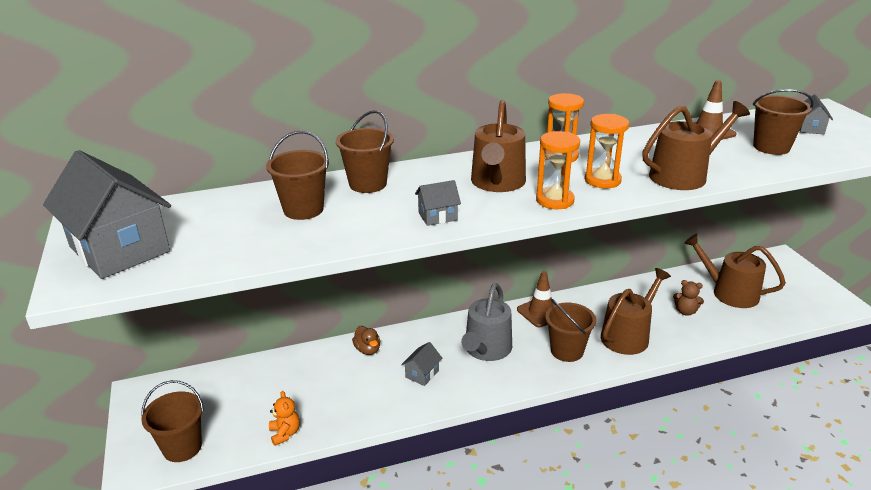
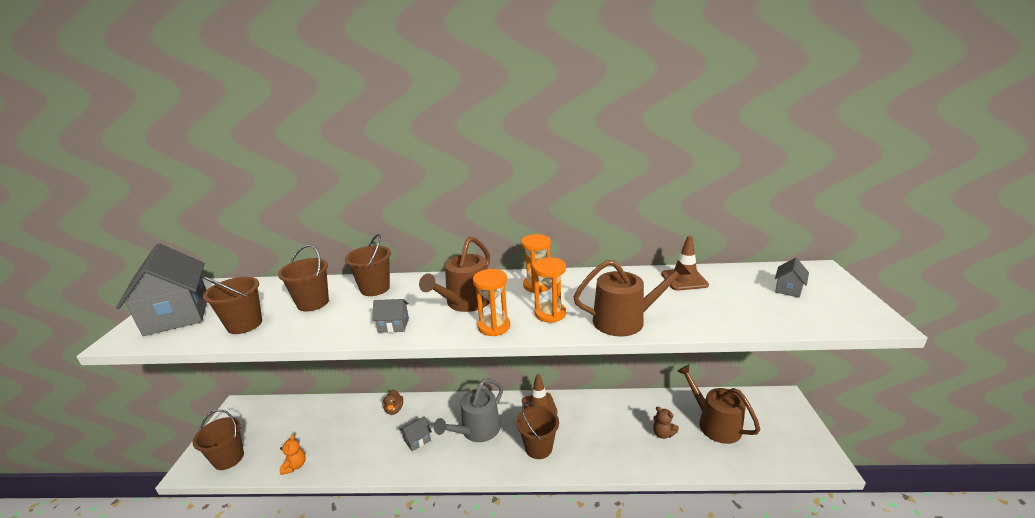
camera: 20 degrees right, 5 degrees down
(628, 335) = (598, 445): brown watering can -> none
(771, 147) = (733, 304): brown bucket -> brown bucket (244, 324)

